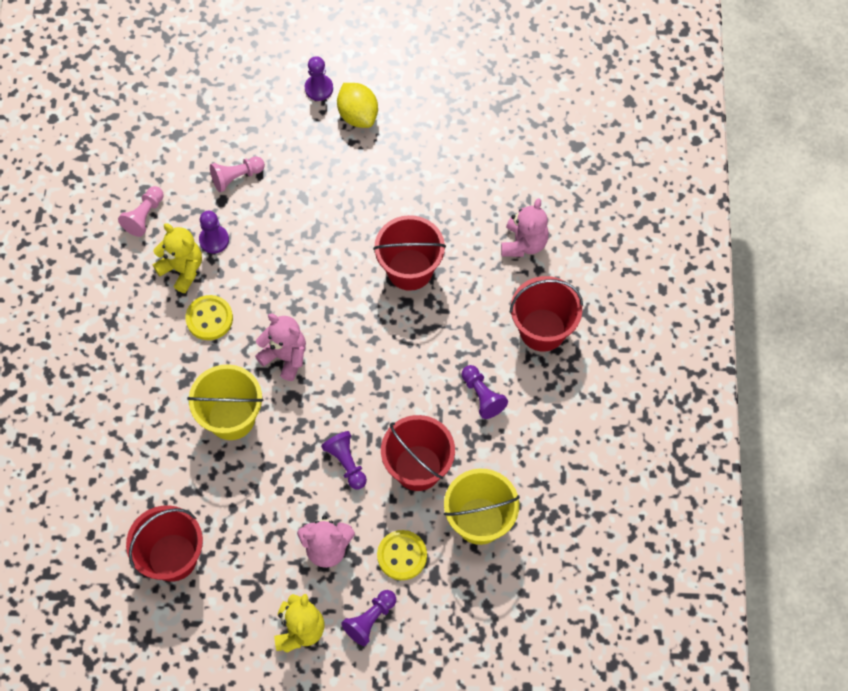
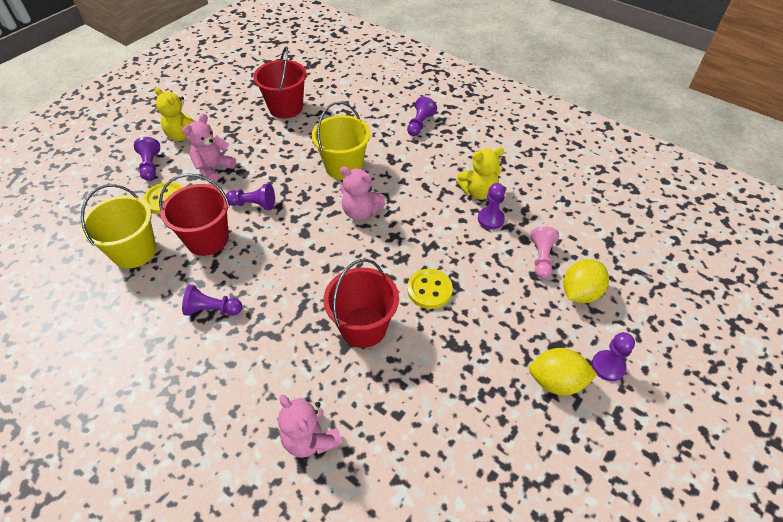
camera: 125 degrees right, 15 degrees down
(106, 387) = (420, 124): none -> purple pawn
(144, 216) = (540, 192): pink pawn -> none
(209, 318) = (426, 188): yellow button -> yellow button (429, 290)
(256, 133) = (580, 293): none -> yellow lemon
(285, 356) = (361, 212): pink teddy bear -> pink teddy bear turned 45 degrees clockwise
(542, 330) = (218, 393): red bucket -> none

